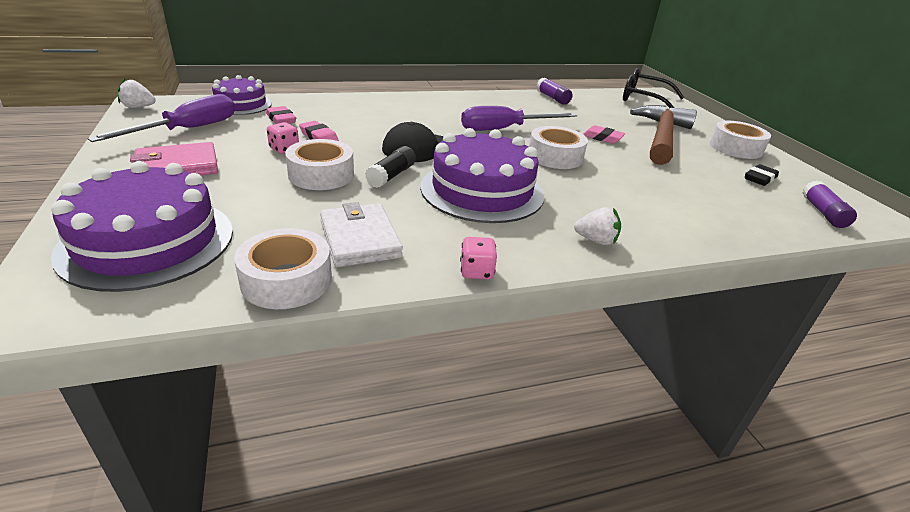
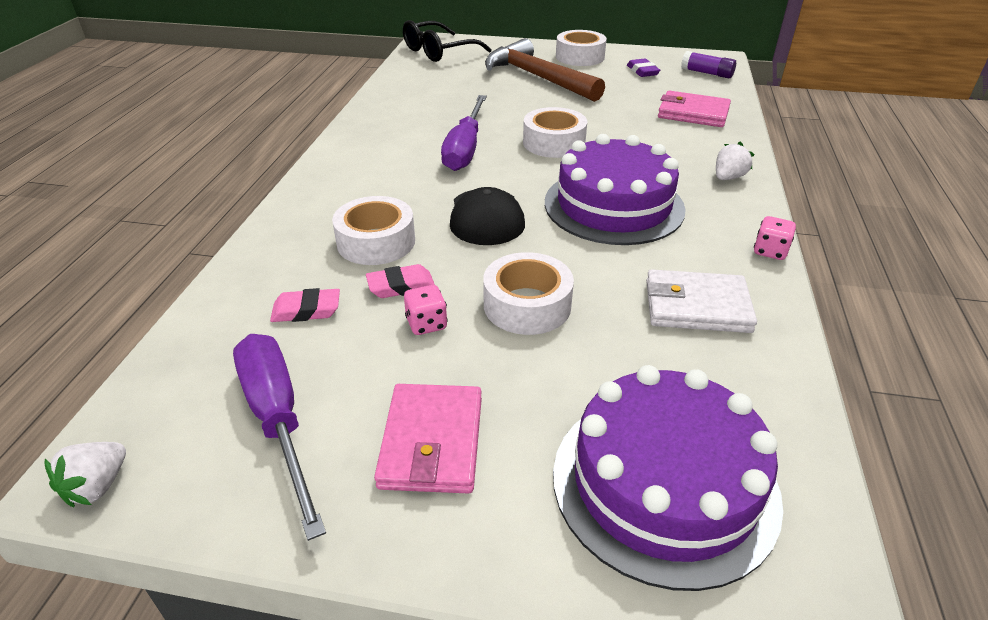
camera: 60 degrees left, 5 degrees up
(241, 104) = (201, 345): purple cake -> none
(286, 280) = (771, 371): white tape -> white tape (376, 242)
(391, 175) = (553, 253): black glue stick -> none
(552, 98) = (393, 94): purple glue stick -> none
(602, 138) = (522, 105): pink eraser -> none
(709, 212) = (693, 113): none -> pink wallet
(759, 178) = (642, 71): black eraser -> purple eraser

